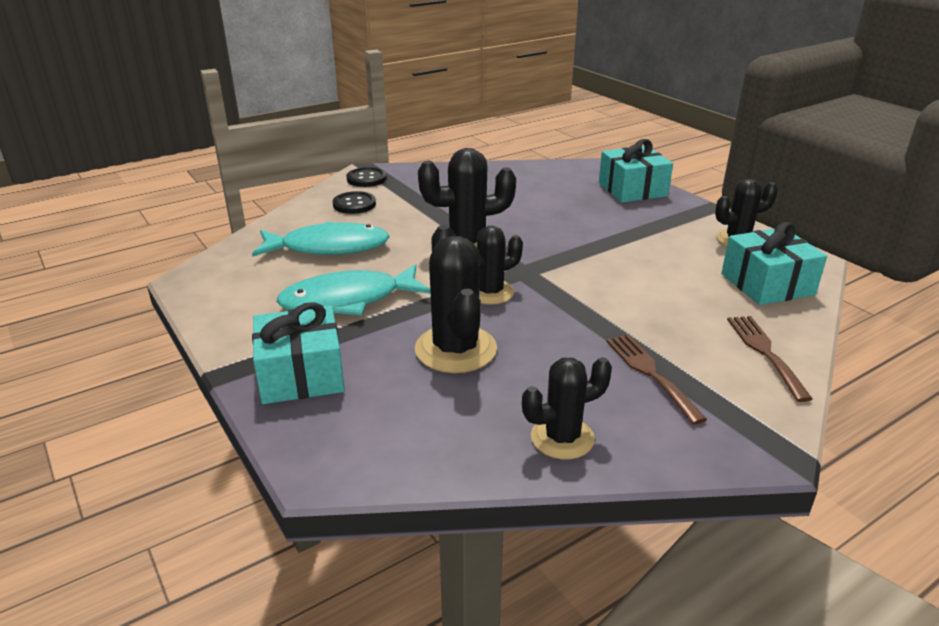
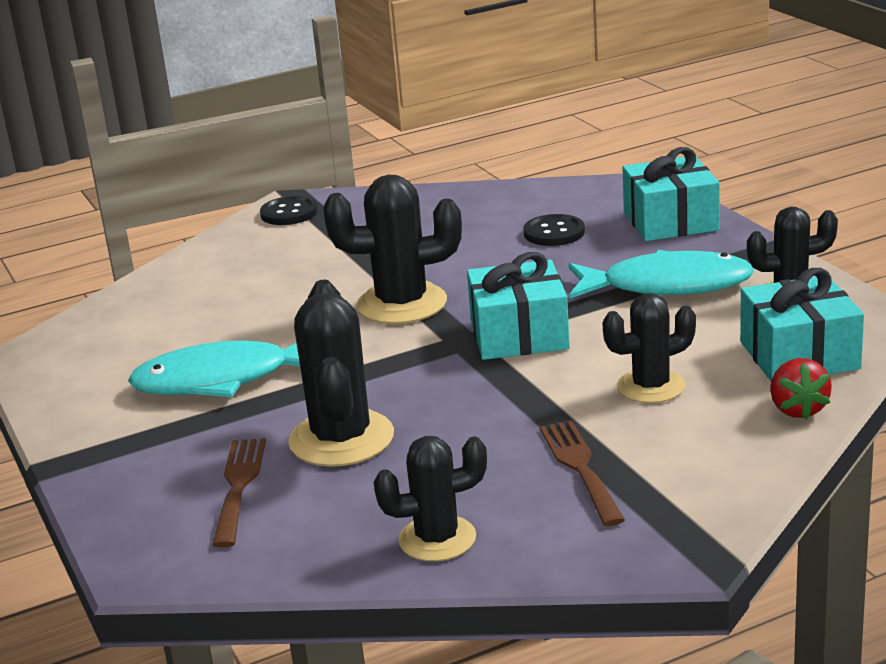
camera: 10 degrees right, 5 degrees down
(301, 374) = (144, 467): turquoise gift -> turquoise gift (519, 335)
(329, 247) = (214, 311): turquoise fish -> turquoise fish (667, 285)
(354, 204) = (262, 251): black button -> black button (554, 233)
(490, 292) = (410, 368): black cactus -> black cactus (651, 386)
(765, 352) = (746, 443): brown fork -> brown fork (238, 486)
(788, 325) = (797, 409): none -> red strawberry

